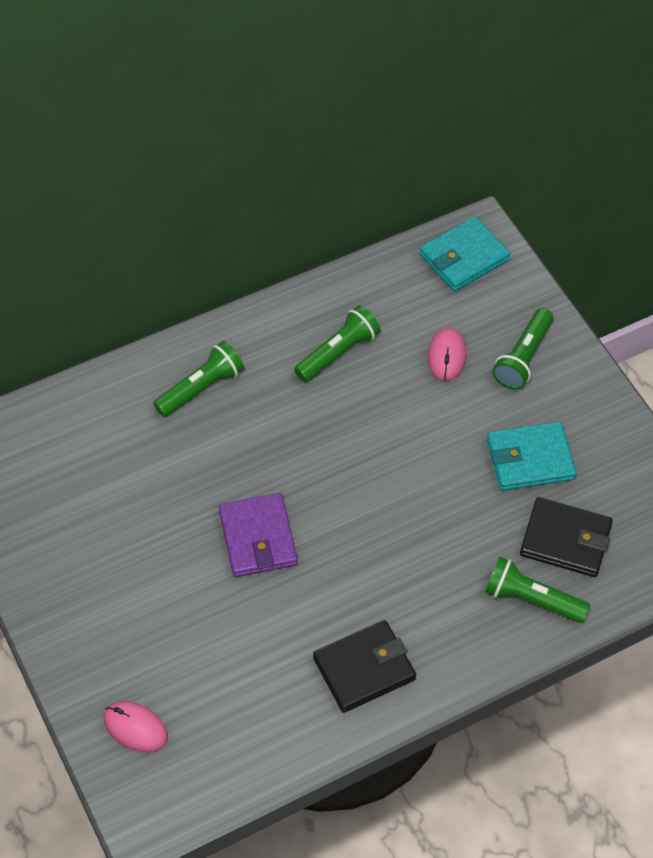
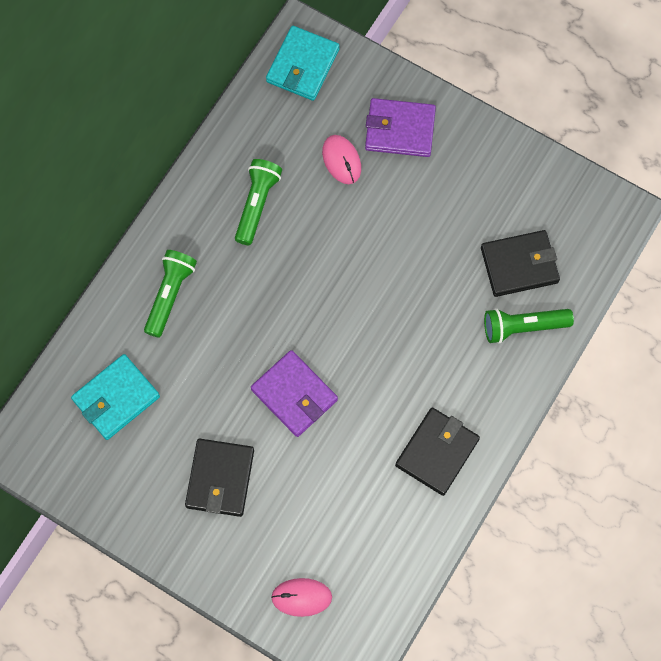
camera: 30 degrees left, 15 degrees up
(134, 574) = (220, 478): none -> black wallet
(523, 358) = (400, 130): green flashlight -> purple wallet
(530, 459) = (455, 213): turquoise wallet -> turquoise wallet (116, 398)

